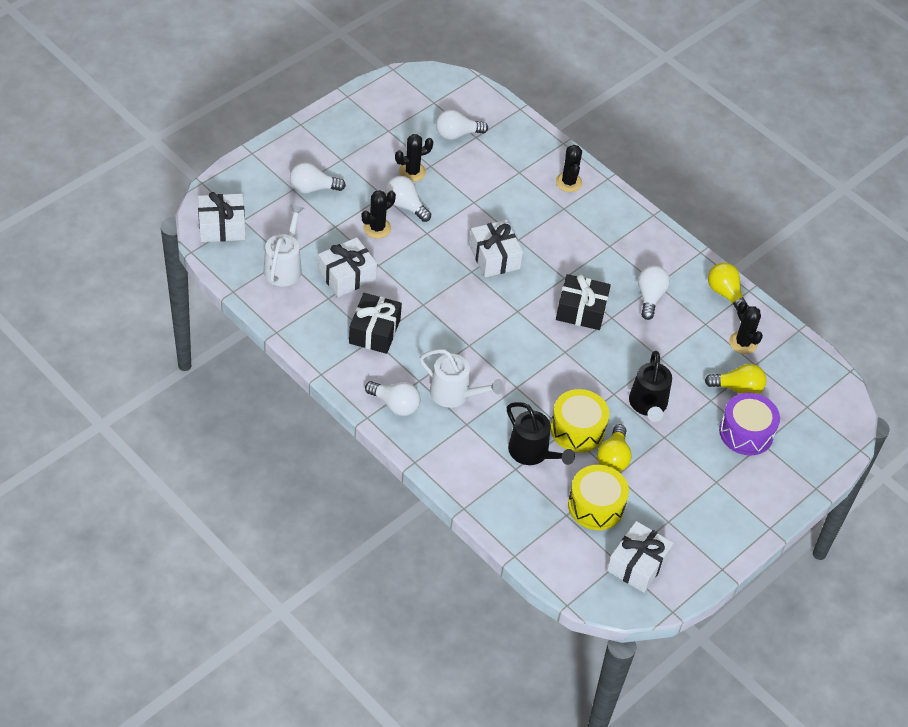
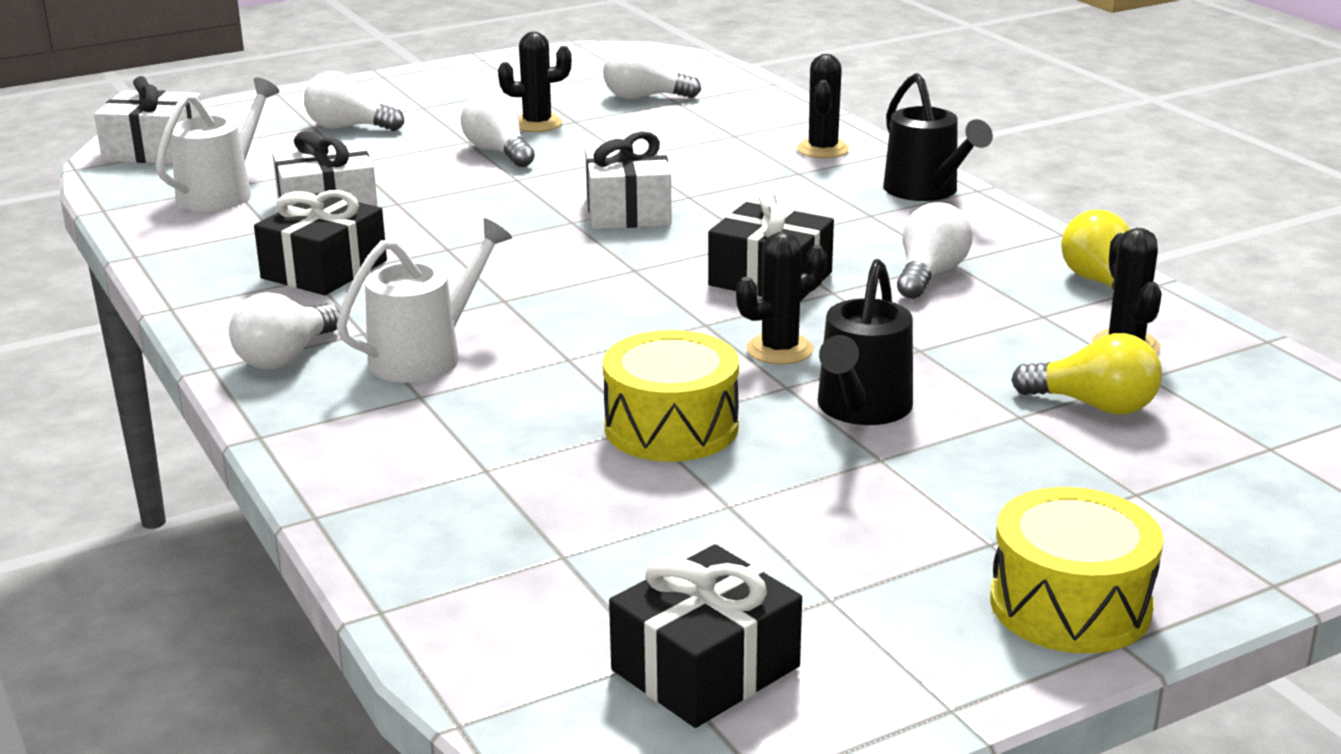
camera: 20 degrees right, 25 degrees down
(377, 228) = (428, 169): black cactus -> black cactus (779, 350)
(395, 404) = (286, 357): white light bulb -> white light bulb turned 75 degrees clockwise
(455, 394) = (426, 356): white watering can -> white watering can turned 90 degrees counterclockwise
(533, 453) = (542, 450): black watering can -> black watering can (927, 191)
(596, 506) = (648, 549): yellow drum -> yellow drum (1070, 605)
(613, 458) = (735, 477): yellow light bulb -> none
(637, 564) = (705, 668): white gift -> black gift
(746, 432) = (1097, 472): purple drum -> none

